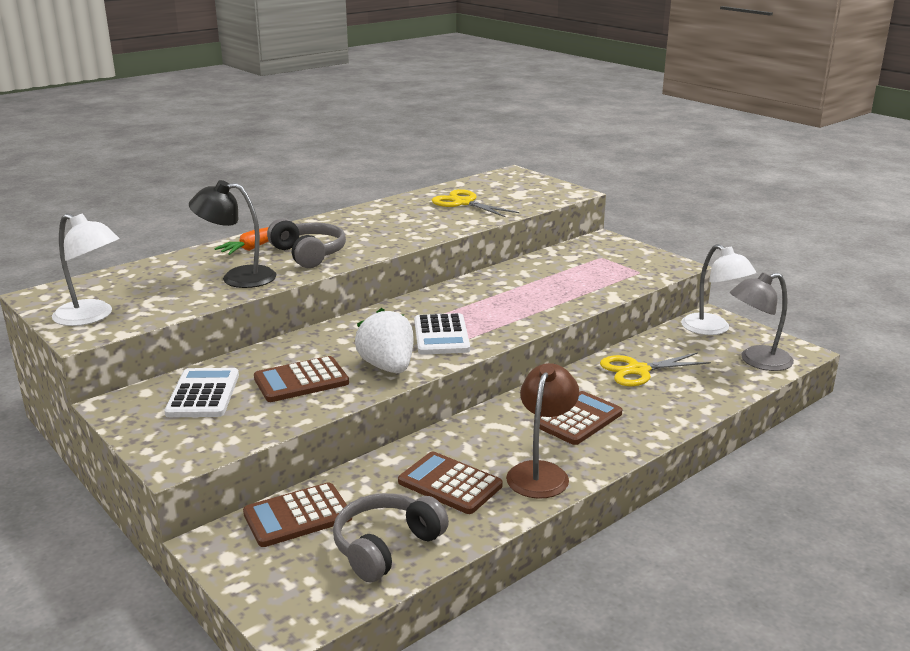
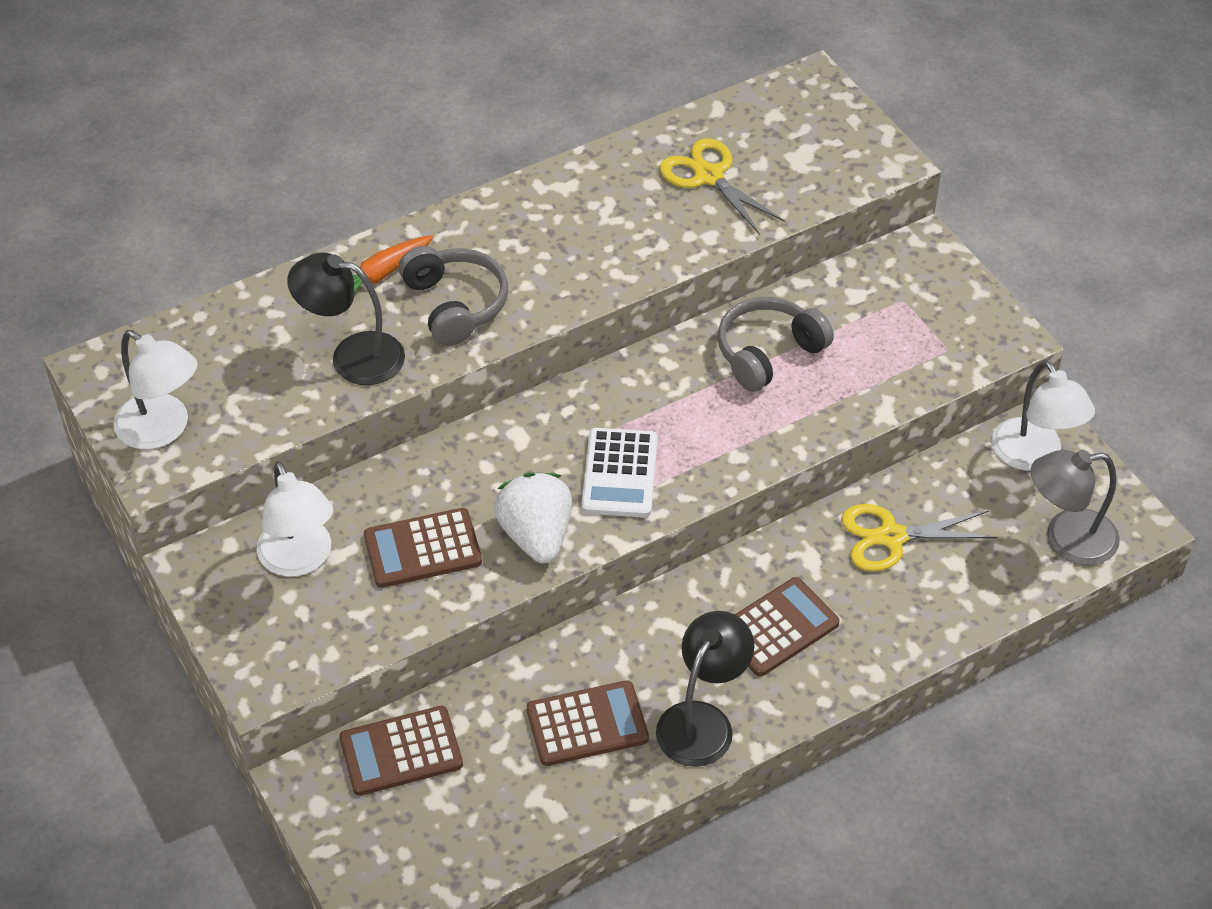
camera: 10 degrees right, 25 degrees up
(203, 394) = (300, 560): white calculator -> white lamp
(386, 547) = (494, 816): grey headphones -> grey headphones (768, 353)
(450, 484) = (587, 724): brown calculator -> brown calculator turned 120 degrees clockwise
(541, 472) = (702, 721): brown lamp -> black lamp

